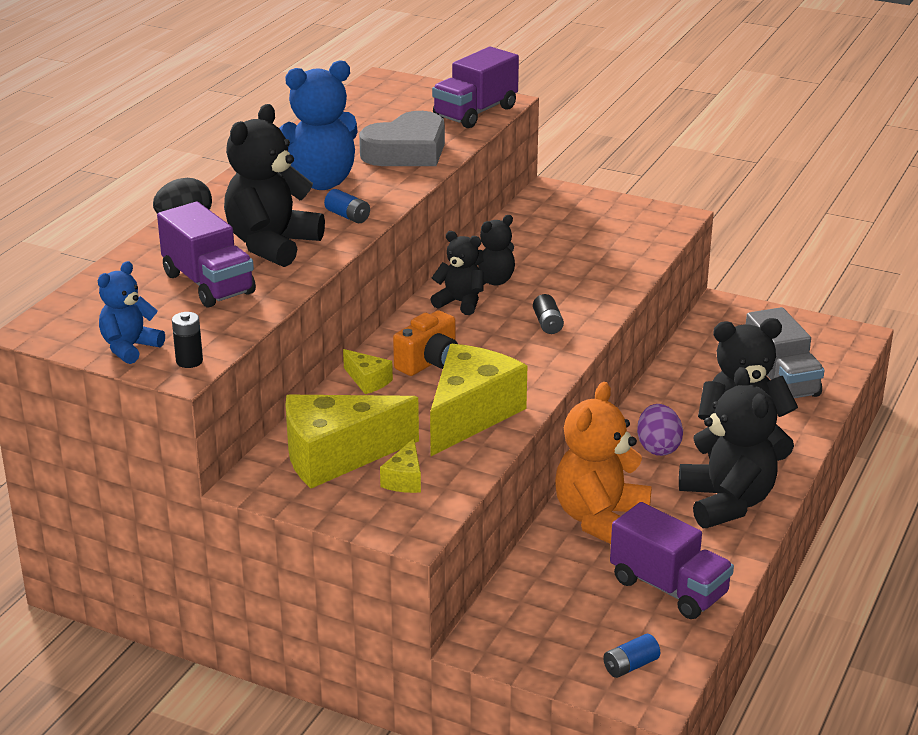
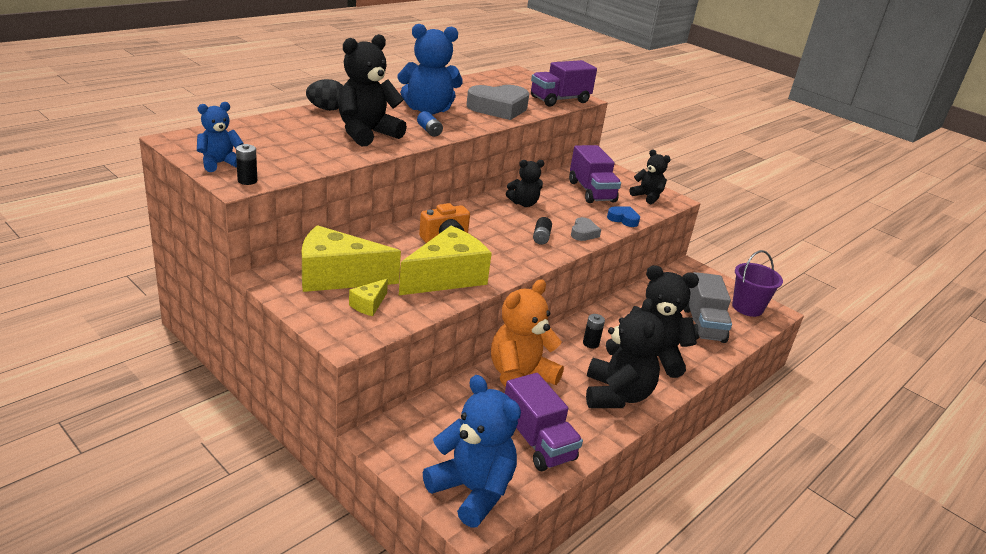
camera: 15 degrees right, 0 degrees up
(209, 284) = (306, 143): purple truck -> purple truck (591, 192)
(368, 381) = (396, 238): yellow cheese -> none
(460, 303) = (493, 210): black teddy bear -> black teddy bear (647, 197)
(595, 301) = (583, 233): none -> grey heart
(630, 666) = (472, 491): blue battery -> blue teddy bear
(632, 266) = (623, 219): none -> blue heart
(658, 448) = (590, 343): purple egg -> black battery
(821, 340) = (747, 307): none -> purple bucket

